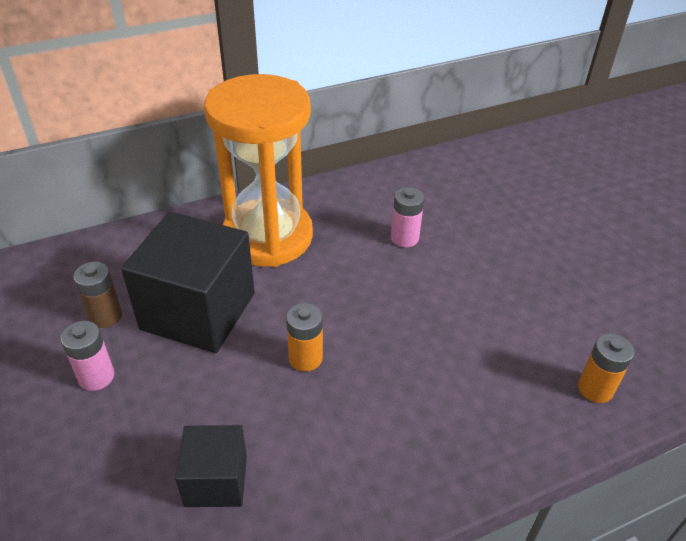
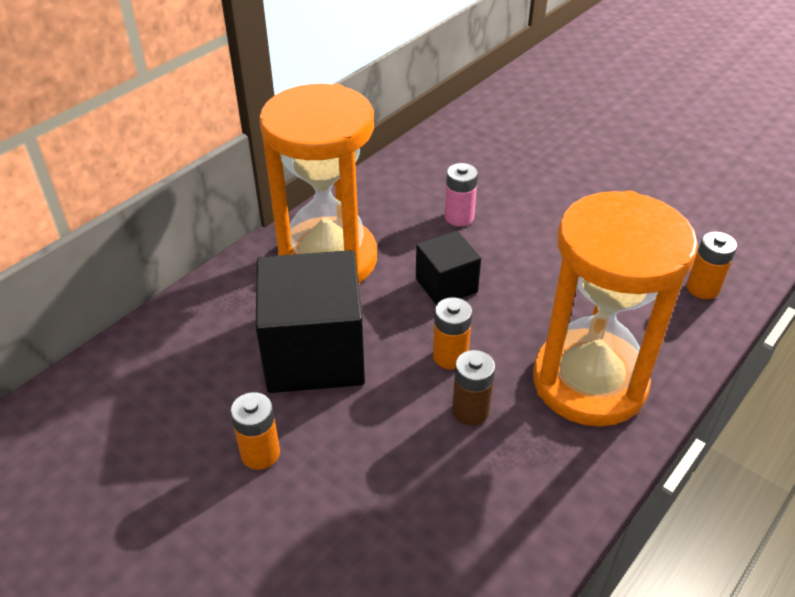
camera: 25 degrees left, 0 degrees up
(96, 377) = (260, 453): pink battery -> orange battery
(105, 316) = (221, 394): brown battery -> brown battery (470, 410)
(216, 480) = (451, 493): black cube -> black cube (446, 285)
(413, 433) = (589, 382): none -> orange hourglass

